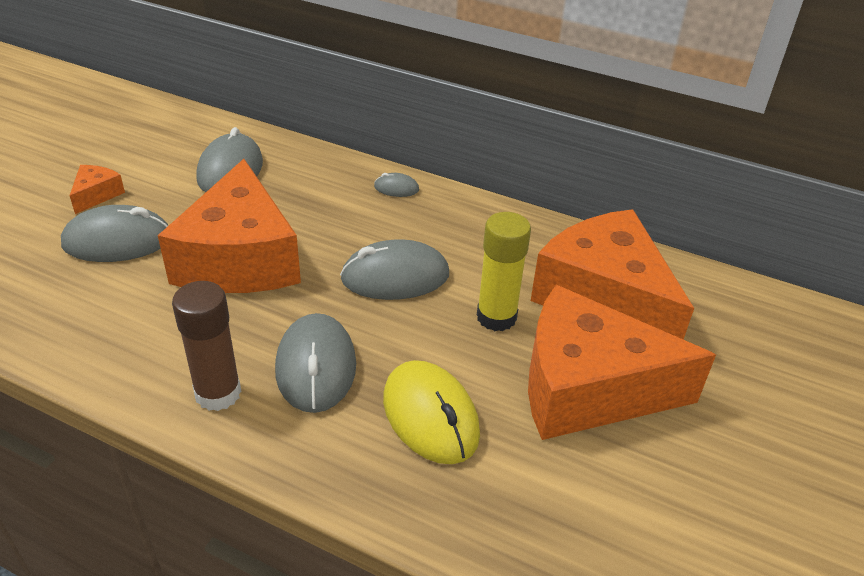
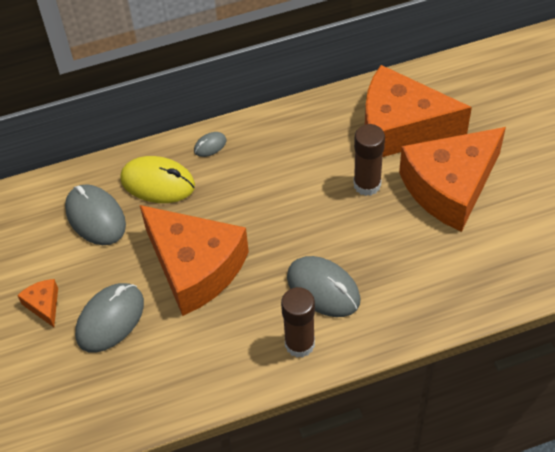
camera: 40 degrees left, 15 degrees up
(395, 276) = (289, 205): grey mouse -> none
(430, 416) = (404, 264): yellow mouse -> yellow mouse (158, 183)
(496, 317) = (367, 184): yellow glue stick -> brown glue stick

